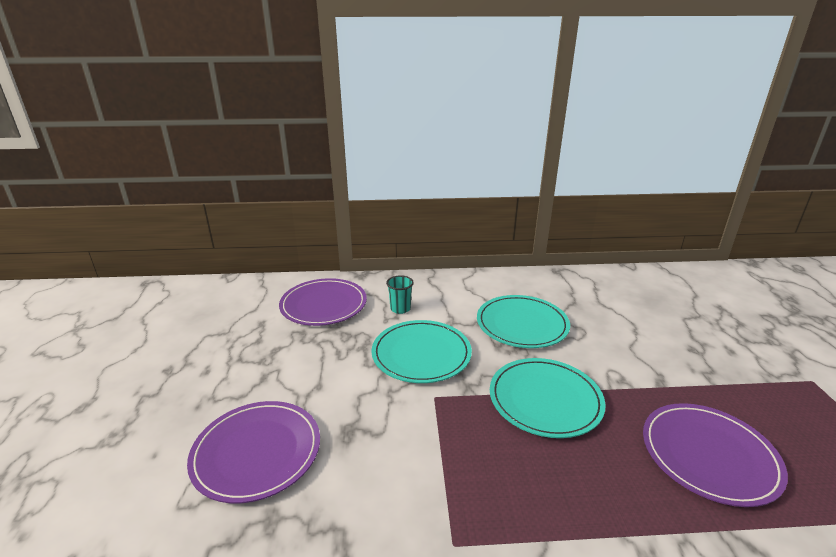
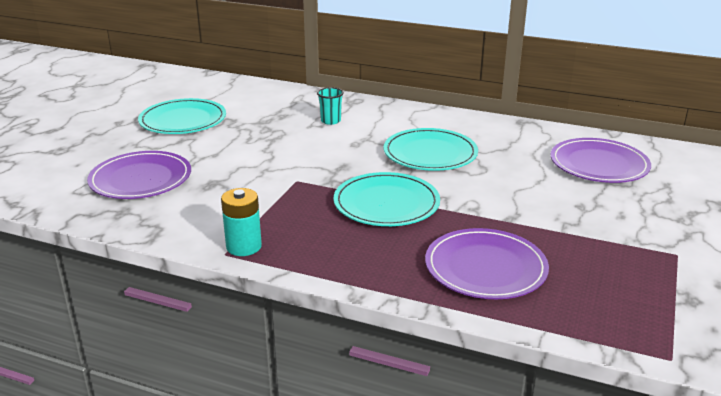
camera: 25 degrees right, 0 degrees up
(323, 305) = (268, 105): purple plate -> purple plate (599, 164)
(421, 354) = (315, 153): turquoise plate -> turquoise plate (183, 120)
(464, 522) = (244, 246): none -> turquoise battery

